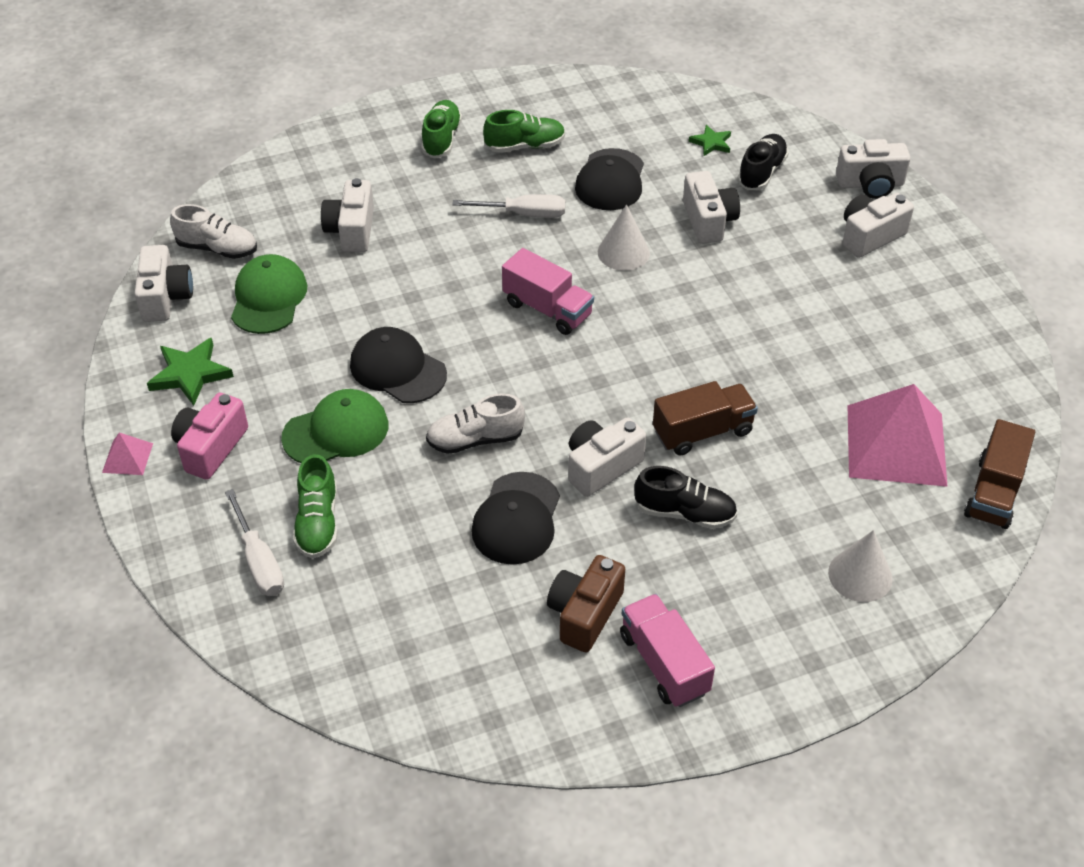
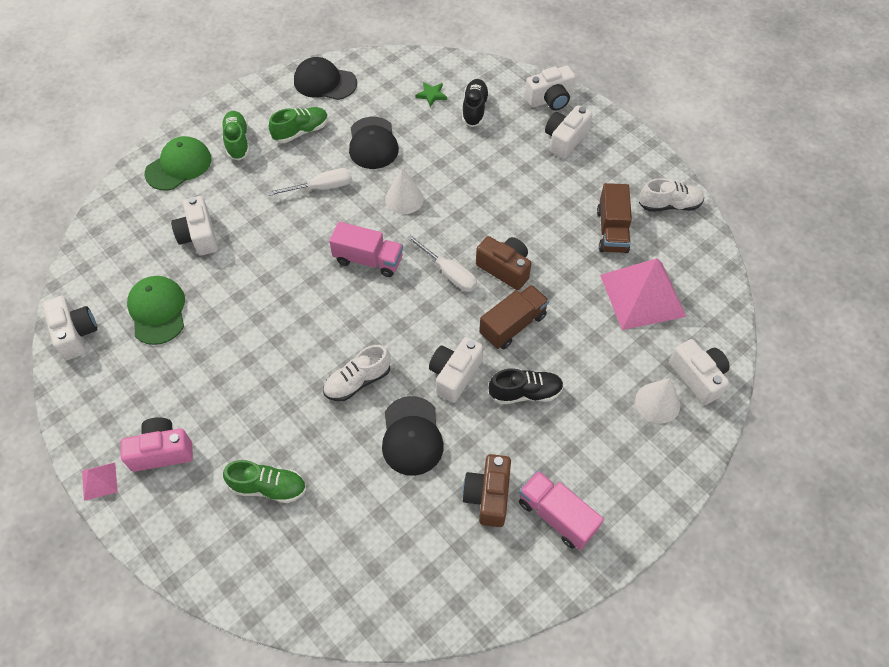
camera: 20 degrees left, 10 degrees up
(190, 374) = (121, 394): green star -> none
(211, 448) = (162, 451): pink camera -> pink camera turned 75 degrees clockwise
(217, 248) = (101, 280): white shoe -> white shoe (669, 205)
(259, 561) = (237, 534): white screwdriver -> white screwdriver (449, 273)
(318, 522) = (268, 487): green shoe -> green shoe turned 60 degrees counterclockwise
(336, 431) = (253, 407): green cap -> green cap (179, 166)
(397, 369) = (278, 341): black cap -> black cap (325, 82)
(708, 221) = (453, 157): white camera -> white camera (697, 377)
(720, 365) = (505, 268): none -> brown camera
(993, 492) = (716, 312): brown truck -> brown truck (612, 230)

